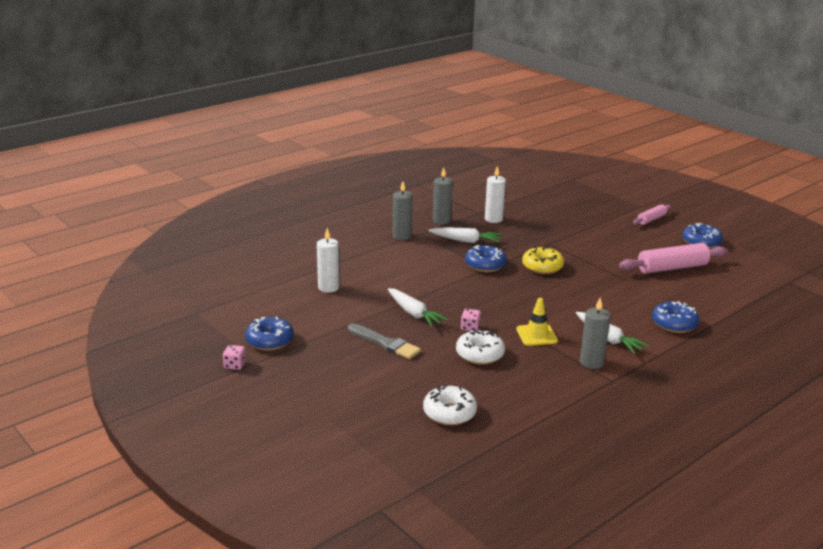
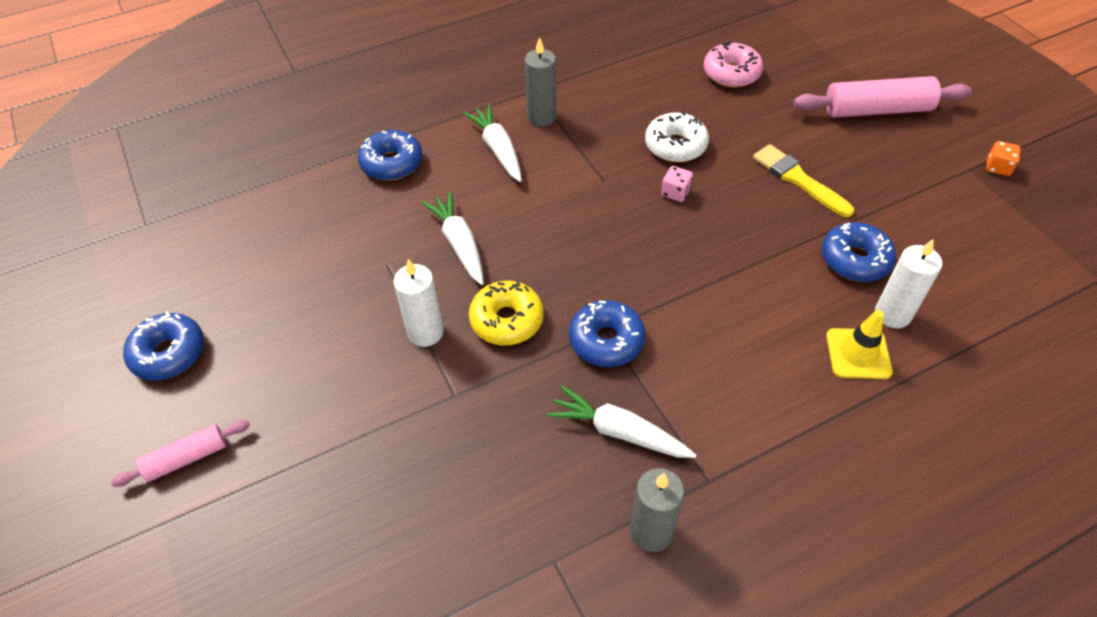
camera: 165 degrees left, 25 degrees up
(235, 365) = (997, 167): pink dice -> orange dice
(269, 341) = (962, 204): blue donut -> blue donut (855, 260)
(385, 343) = (798, 179): grey brush -> yellow brush
(402, 236) = (751, 475): grey candle -> none
(414, 313) = (752, 231): white carrot -> white carrot (459, 244)
(449, 413) = (731, 73): white donut -> pink donut
(493, 219) = (529, 519): white candle -> white candle (425, 332)
(536, 335) = (588, 167): yellow traffic cone -> yellow traffic cone (858, 354)
(672, 268) = (289, 284): pink rolling pin -> pink rolling pin (877, 110)

